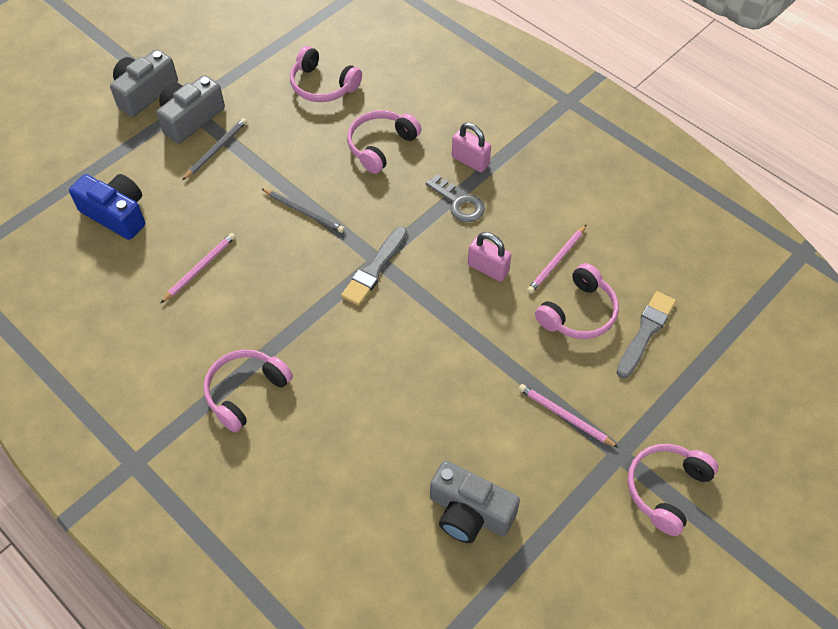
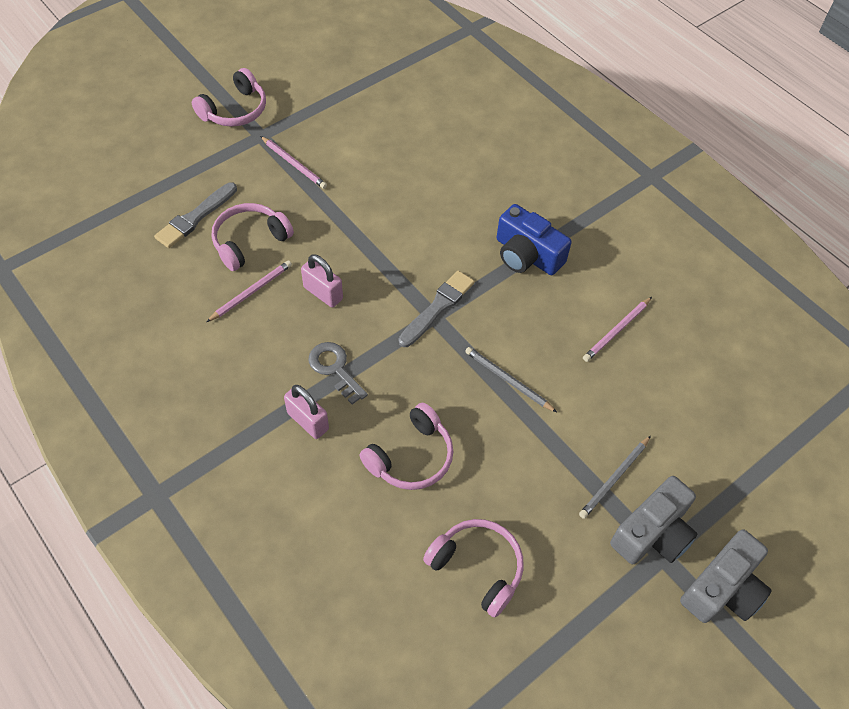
camera: 175 degrees left, 0 degrees up
(116, 214) = (718, 405): blue camera -> blue camera (527, 255)
(246, 392) = (563, 214): pink headphones -> none
(469, 512) = (389, 115): grey camera -> none

